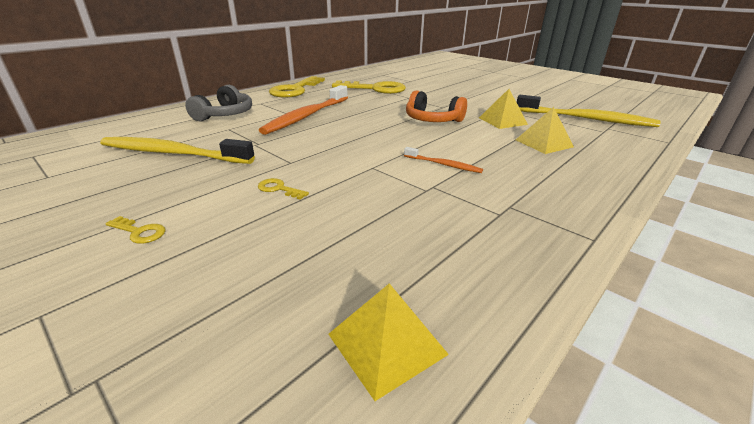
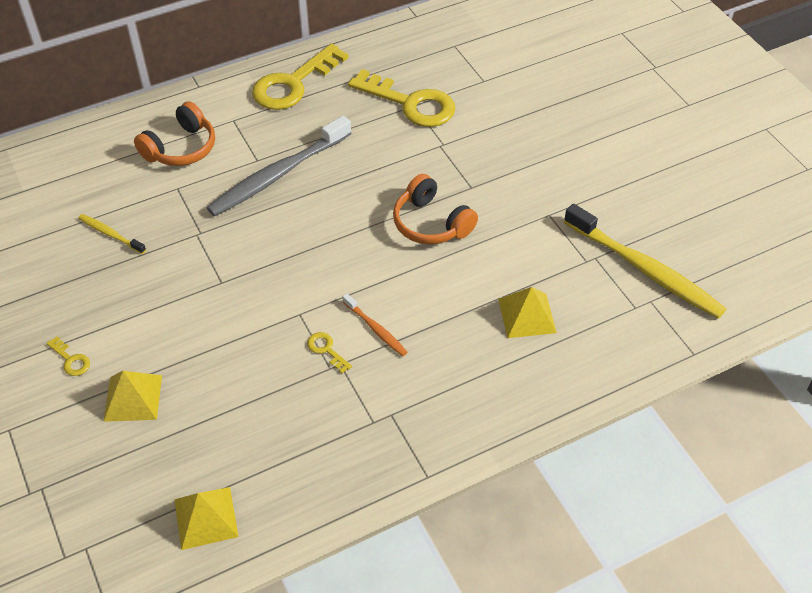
camera: 20 degrees right, 20 degrees up
(173, 153) = (111, 234): yellow toothbrush -> yellow toothbrush, size x0.47
(224, 115) = (181, 148): grey headphones -> orange headphones
(279, 189) = (194, 328): yellow key -> yellow key (326, 350)
(307, 116) = (278, 174): orange toothbrush -> grey toothbrush
(502, 121) = (522, 247): yellow pyramid -> yellow pyramid (133, 398)

